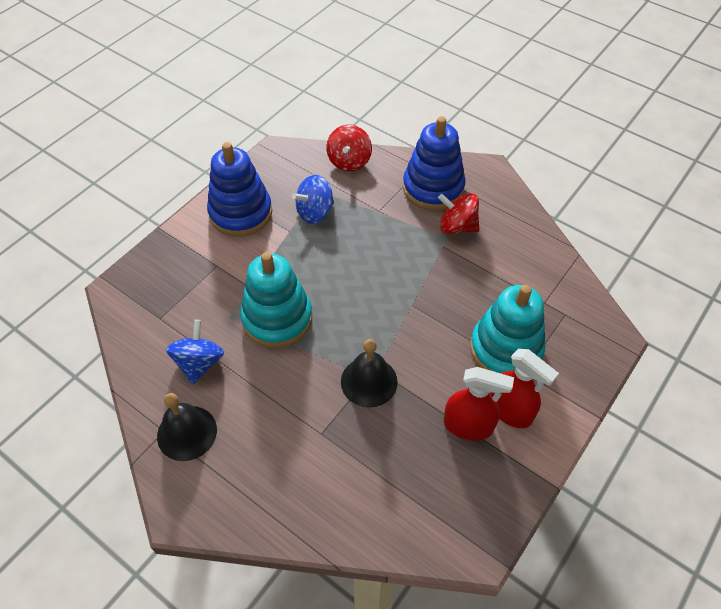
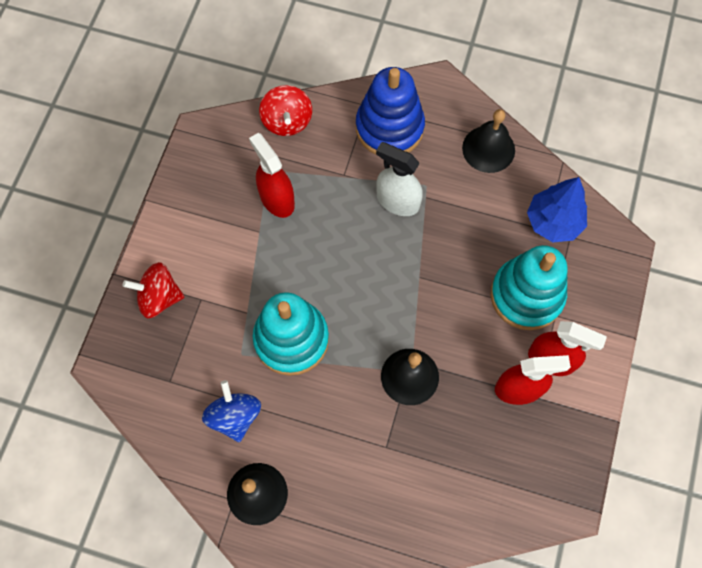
camera: 20 degrees left, 15 degrees up
(241, 213) = (197, 226): blue stacking toy -> none
(315, 212) = (277, 199): blue spinning top -> red spray bottle
(417, 242) = (397, 201): none -> white spray bottle
(457, 226) = (431, 168): red spinning top -> red spinning top (159, 297)
(514, 226) = (488, 149): none -> black bell
(553, 298) = (553, 222): none -> blue tree

